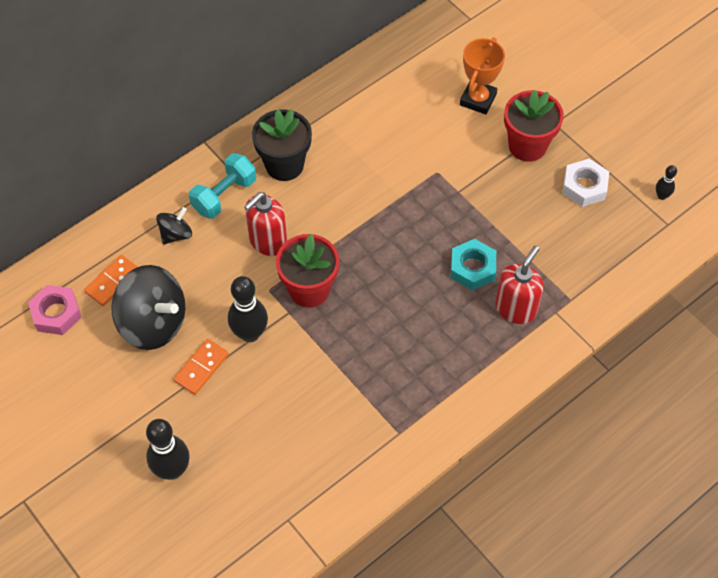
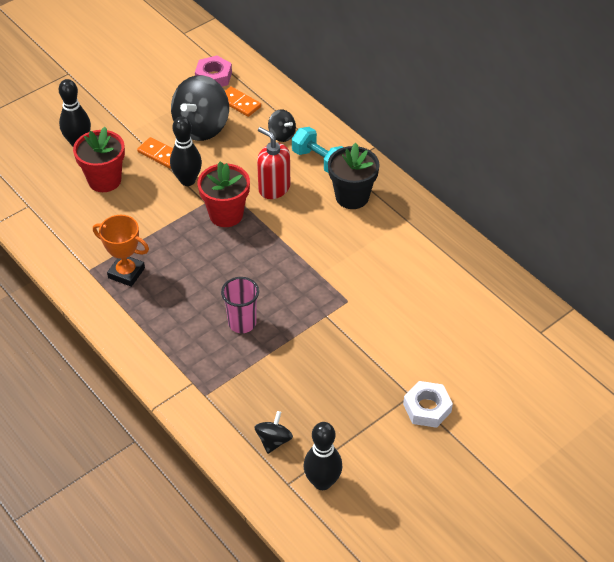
camera: 90 degrees right, 10 degrees down
(472, 268) = (242, 323): turquoise nut -> pink cup
(478, 99) = (435, 334): orange trophy -> orange trophy (126, 273)
(515, 308) = (198, 353): red soap dispenser -> none
(527, 146) = (381, 371): red flower pot -> red flower pot (104, 180)
(584, 186) = (333, 415): white nut -> white nut (427, 408)
(620, 236) = (273, 440): none -> black spinning top
(661, 196) = (322, 482): black bowling pin -> black bowling pin, size x1.98

